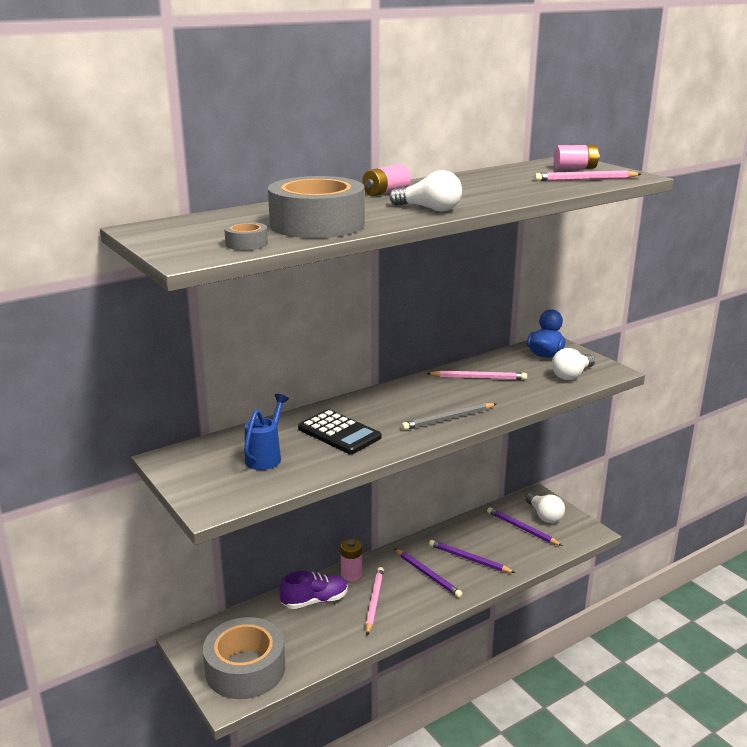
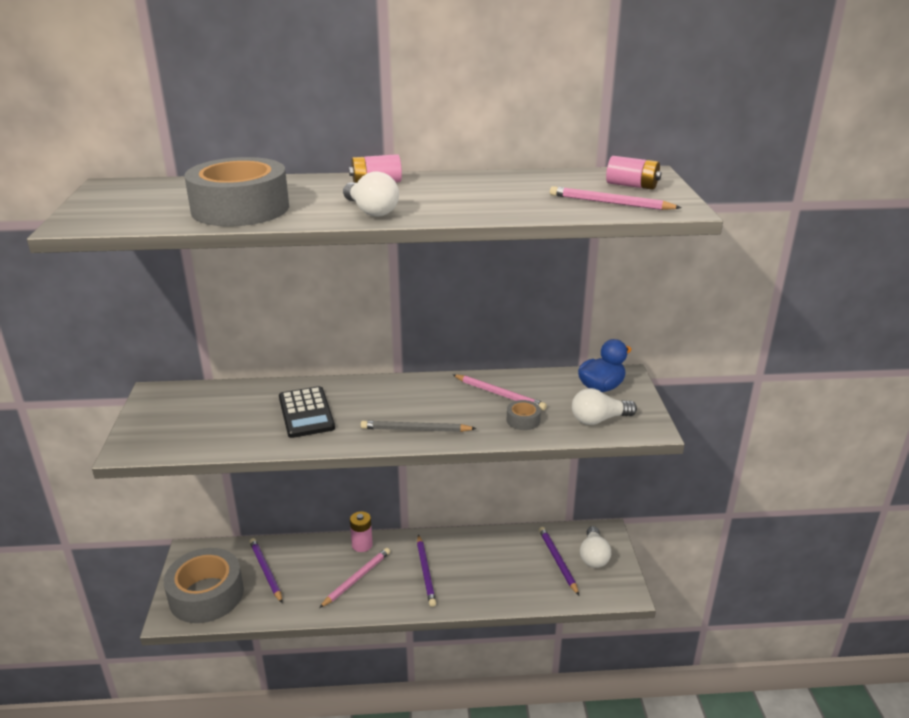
camera: 30 degrees right, 5 degrees up
(246, 244) = (144, 218): grey tape -> grey tape (523, 420)
(266, 457) = (223, 416): blue watering can -> none
(315, 601) = (311, 557): purple shoe -> none
(469, 559) = (477, 572): purple pencil -> purple pencil (266, 571)

